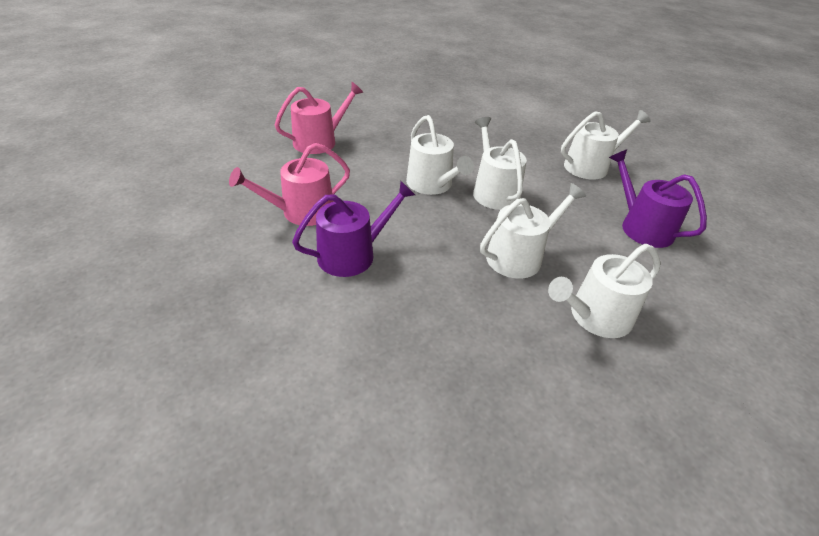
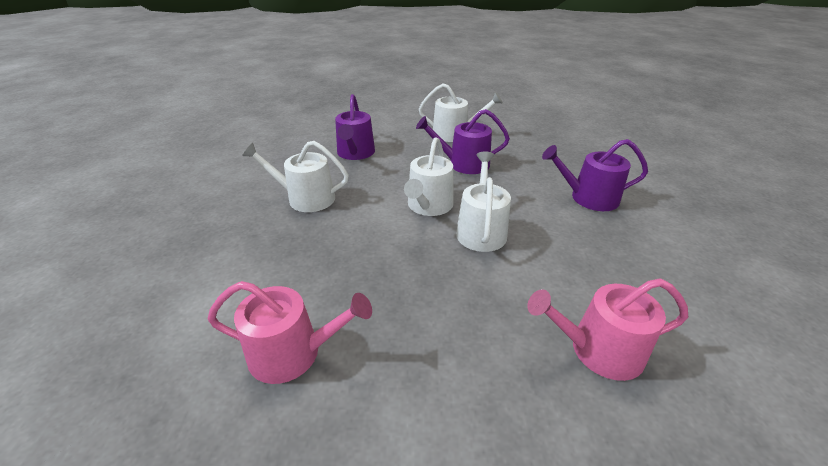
camera: 145 degrees left, 5 degrees down
(302, 212) = (631, 244): pink watering can -> pink watering can (293, 353)
(519, 256) = (463, 164): white watering can -> purple watering can

